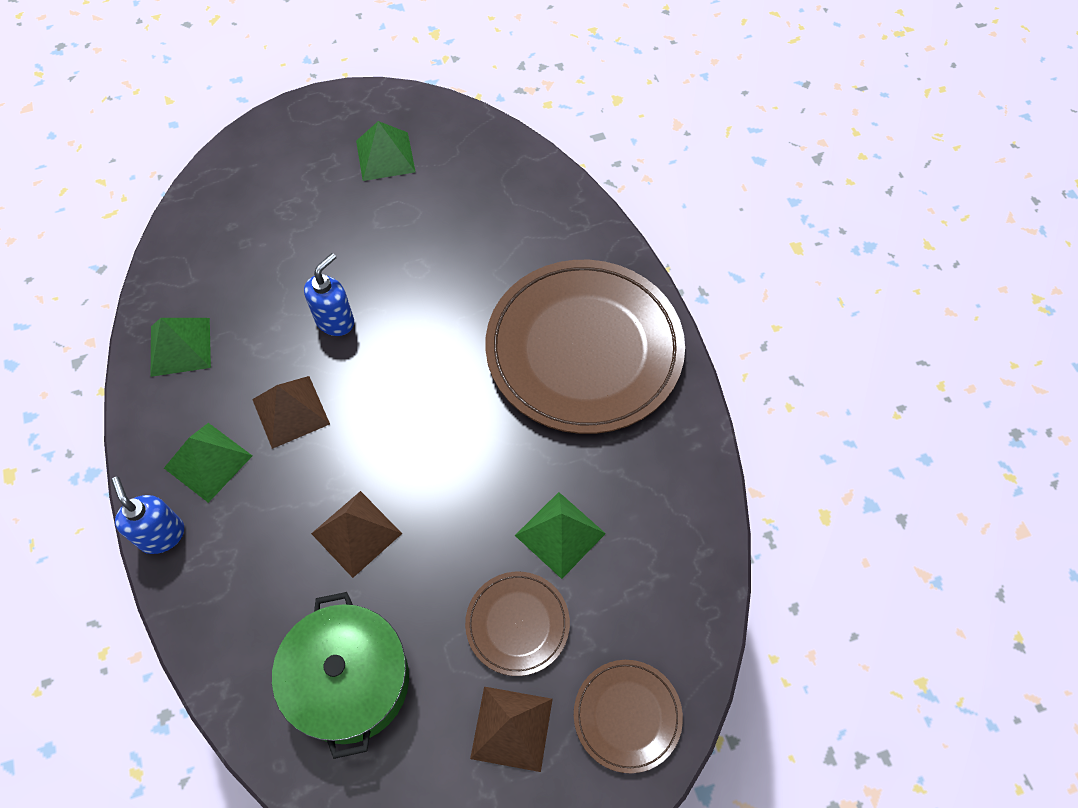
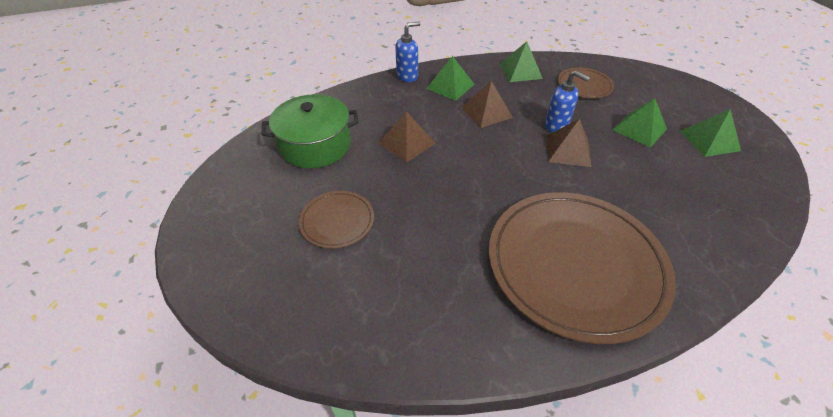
camera: 90 degrees right, 15 degrees down
(511, 728) = (267, 218): brown pyramid -> brown pyramid (568, 150)
(560, 534) = (404, 246): green pyramid -> green pyramid (639, 129)
(627, 716) = (255, 287): brown plate -> brown plate (584, 85)

